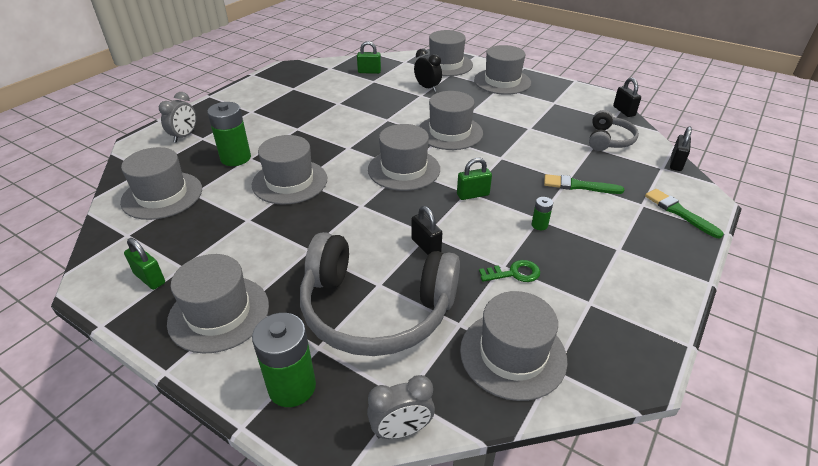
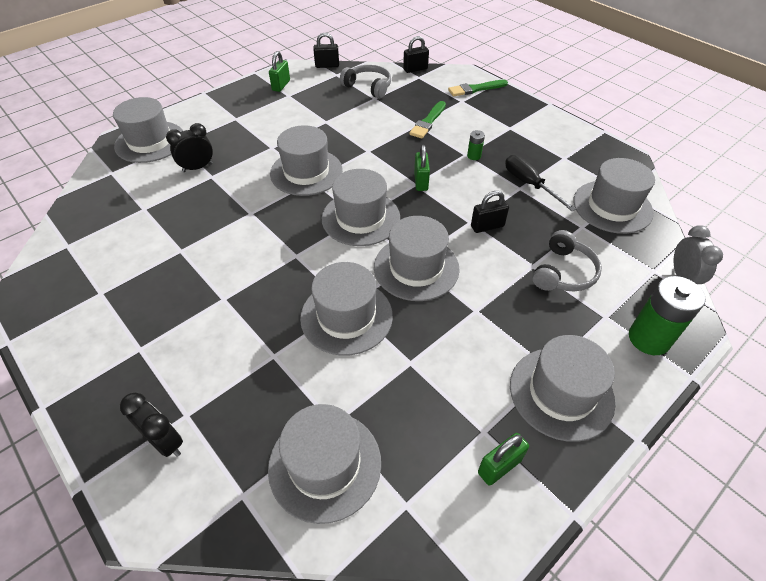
camera: 75 degrees left, 10 degrees up
(184, 136) = (165, 441): grey clock -> black clock
(235, 158) = (266, 372): green battery -> none
(369, 72) = (114, 208): green padlock -> green padlock (281, 85)
(376, 309) = (563, 272): grey headphones -> grey headphones, size x0.51
(502, 81) = (223, 113): grey hat -> grey hat (416, 268)
(514, 273) = (529, 184): green key -> black screwdriver
(676, 163) = (415, 69): black padlock -> black padlock turned 60 degrees counterclockwise

